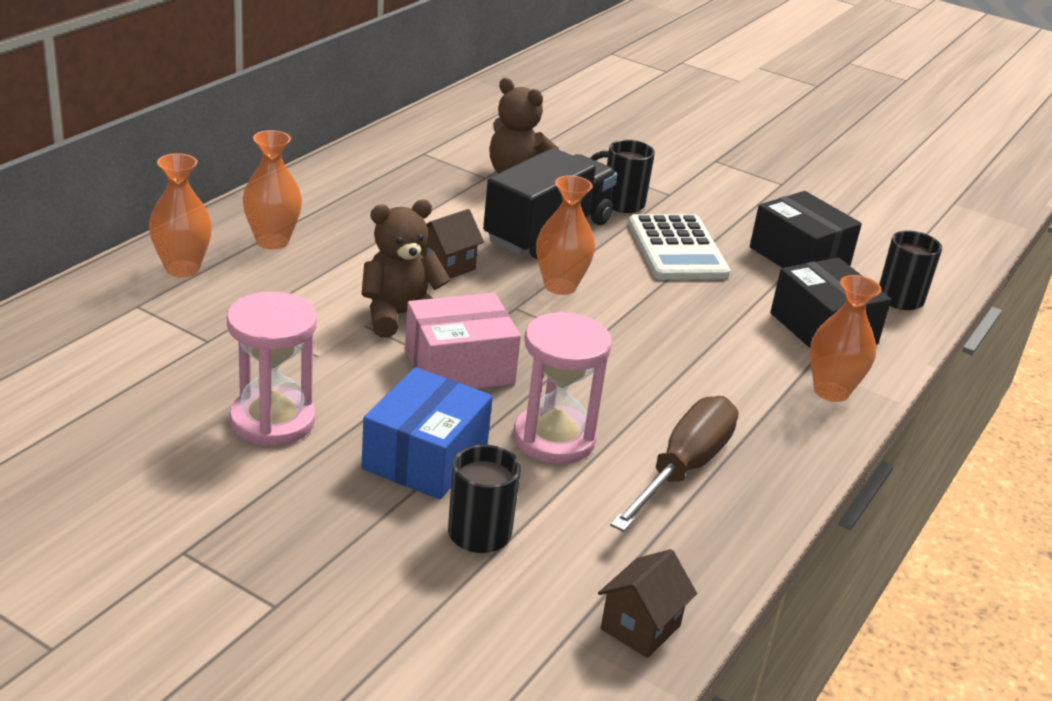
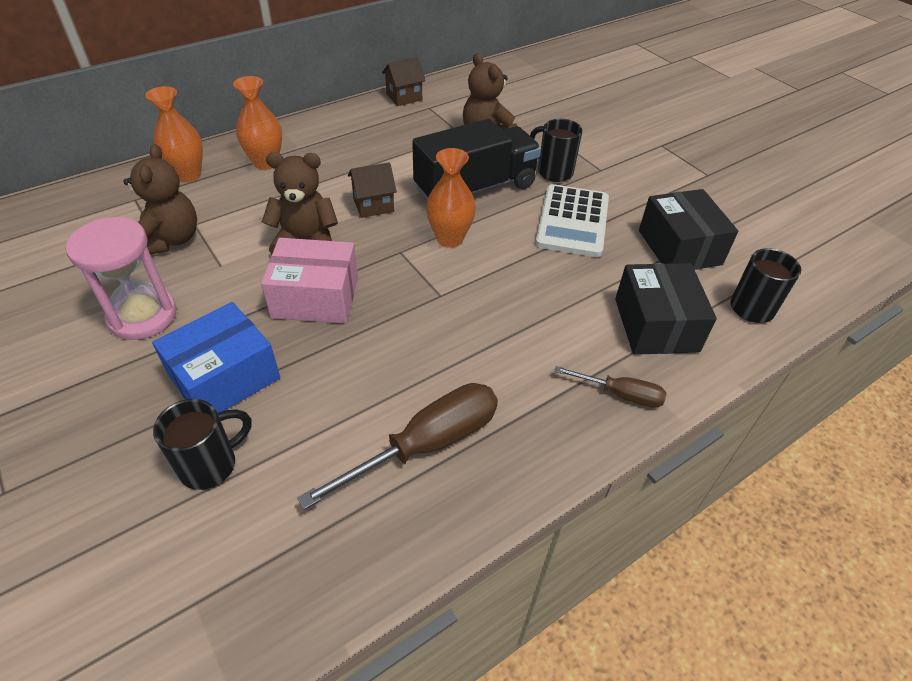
camera: 25 degrees right, 15 degrees up
(230, 341) = (170, 240): none -> brown teddy bear
(554, 439) = (338, 385): pink hourglass -> none
(640, 627) = (264, 614): brown house -> brown house (404, 97)
(831, 391) = (620, 394): orange vase -> brown screwdriver

